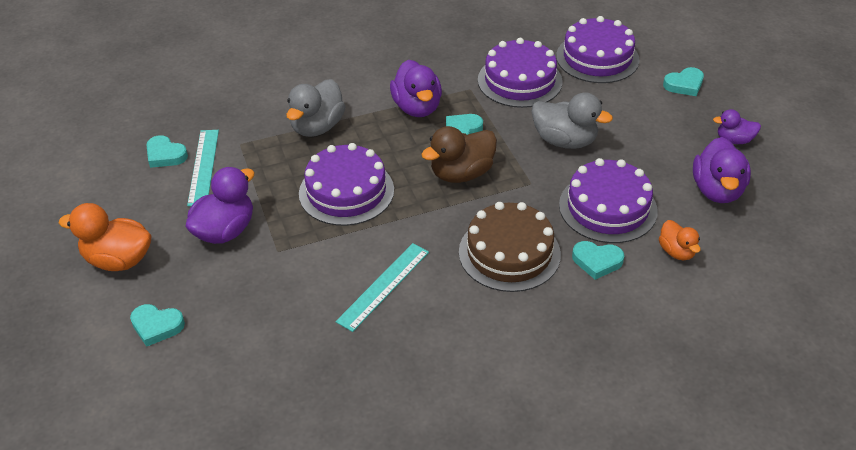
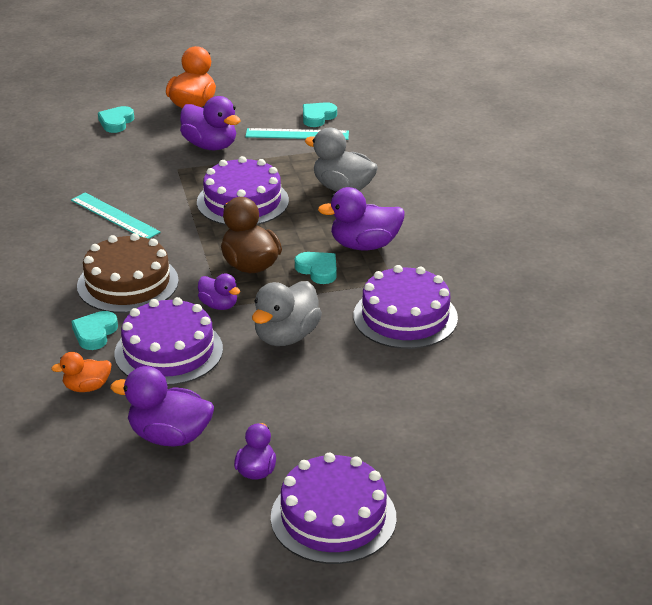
camera: 95 degrees right, 10 degrees down
(530, 185) = (219, 305): none -> purple duck
(597, 58) = (448, 383): purple cake -> purple cake (333, 517)
(684, 85) = (380, 450): turquoise heart -> none

